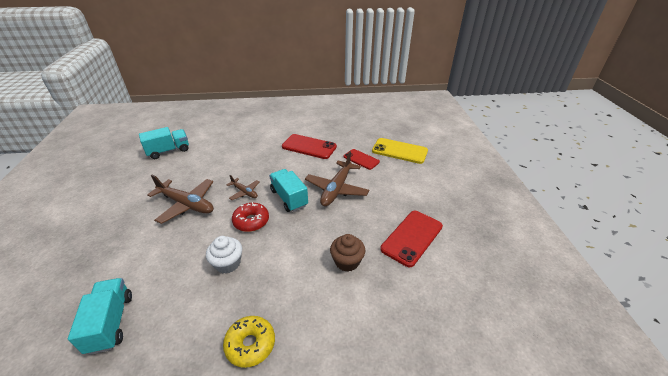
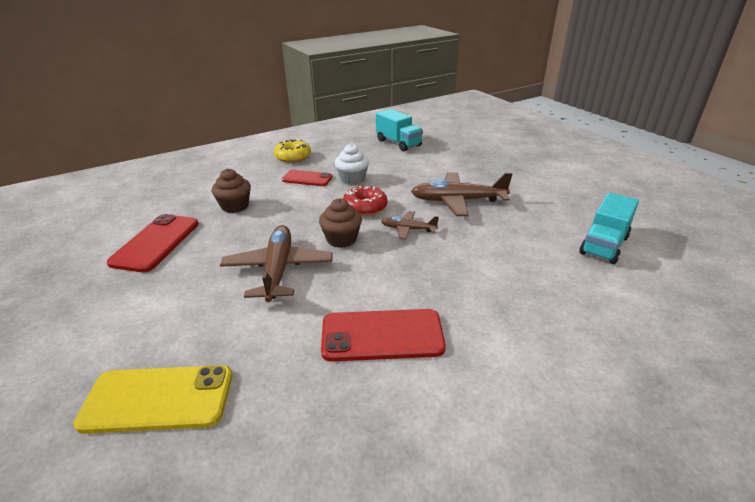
camera: 155 degrees right, 5 degrees down
(289, 198) = (341, 239): turquoise truck -> brown cupcake
(361, 159) = (252, 341): red phone -> red phone (307, 178)

